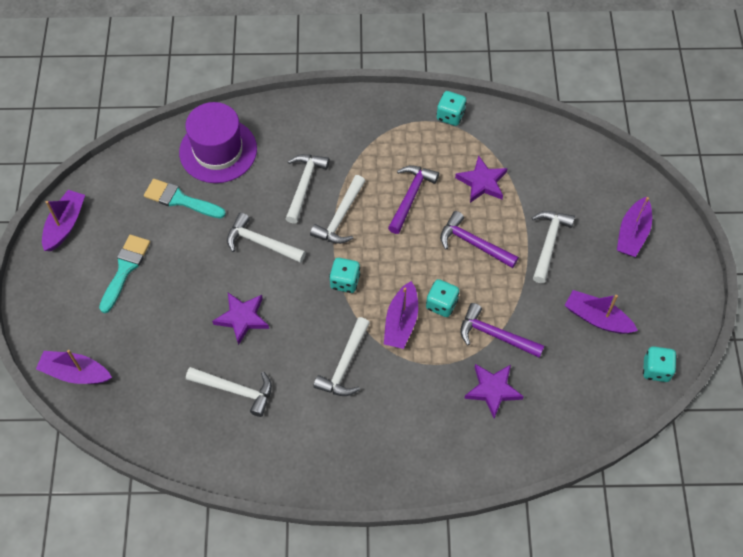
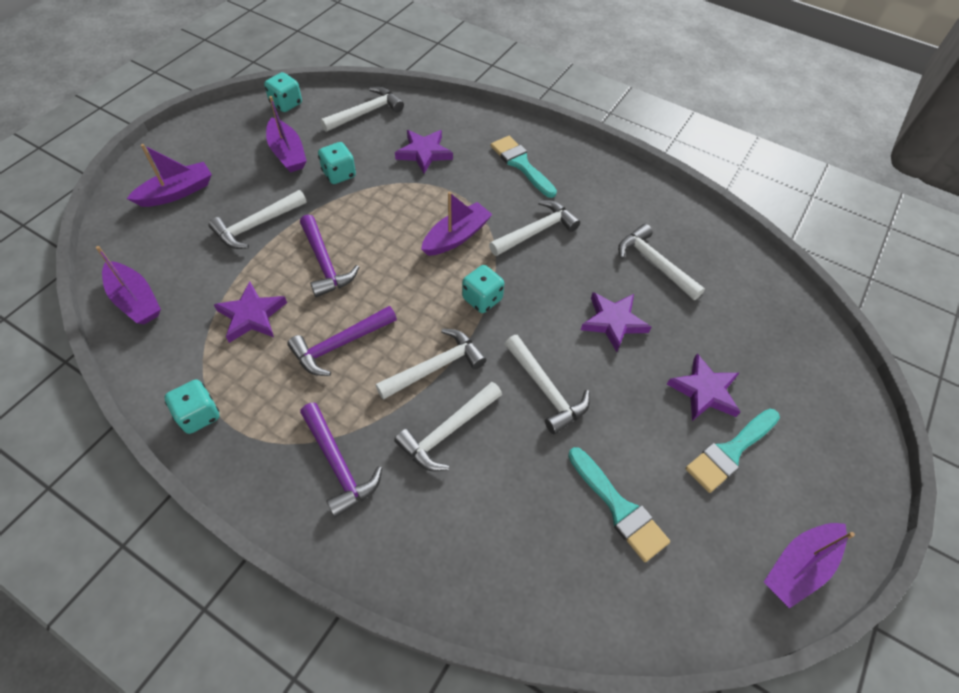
camera: 150 degrees left, 5 degrees down
(75, 373) = (824, 364): purple boat -> purple boat (136, 300)
(156, 301) = (704, 391): none -> purple star
(218, 150) = (528, 556): purple hat -> none
(403, 430) = (521, 164): none -> turquoise brush
(441, 304) = (406, 230): turquoise dice -> turquoise dice (339, 174)
(495, 335) = (383, 185): purple hammer -> purple hammer (338, 464)
(581, 404) = (366, 113): none -> white hammer

